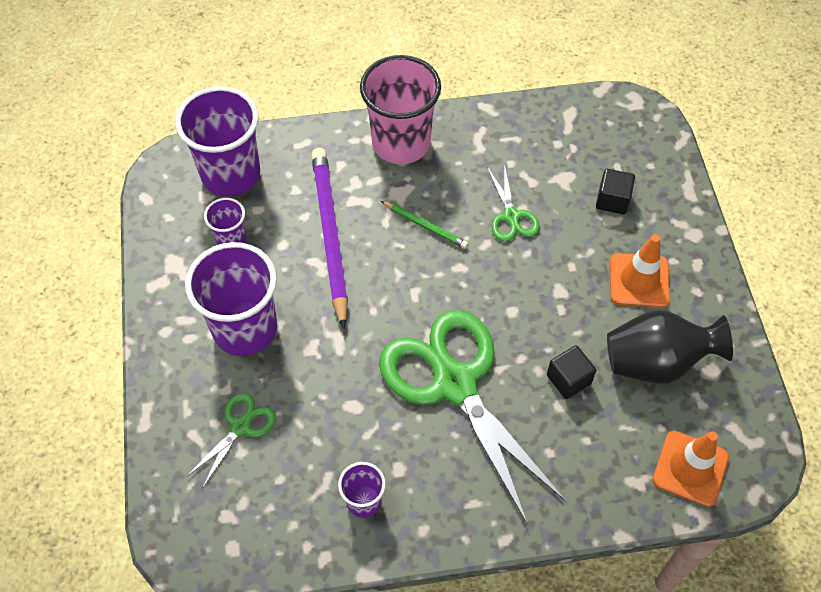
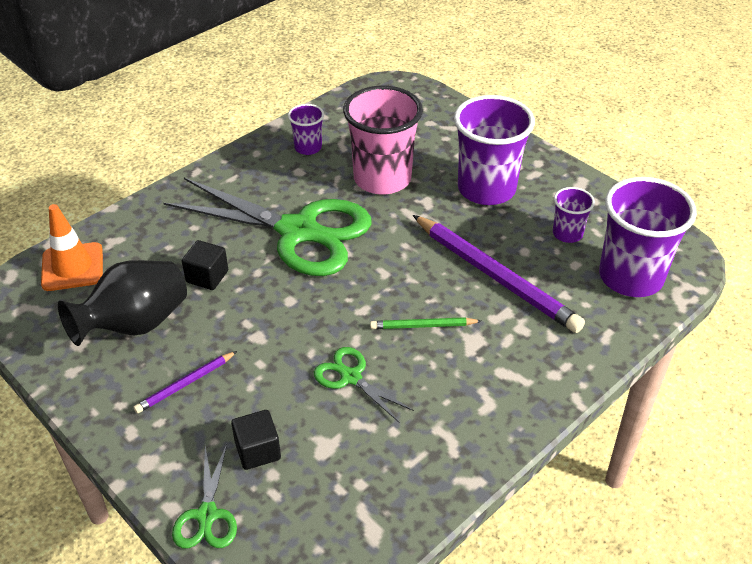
camera: 145 degrees right, 15 degrees down
(241, 426) = (426, 143): green scissors -> green scissors (207, 515)
(401, 143) = (519, 388): pink cup -> pink cup (382, 179)
(639, 280) = (185, 384): orange traffic cone -> purple pencil

